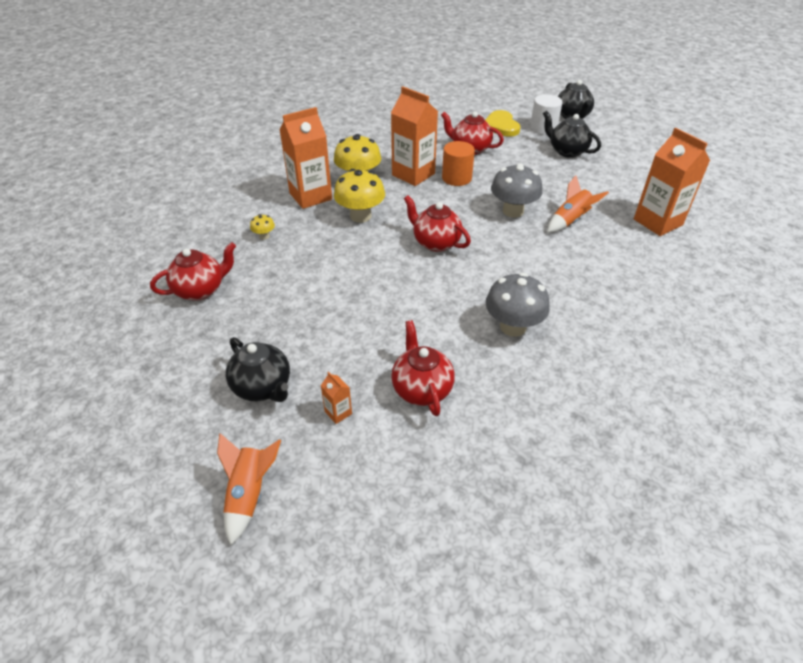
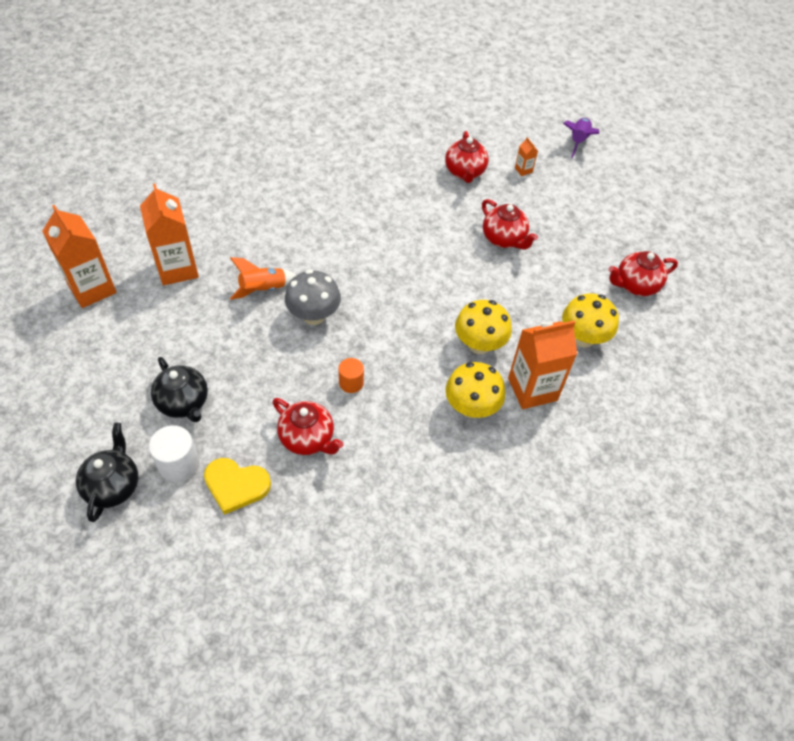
camera: 170 degrees left, 10 degrees up
(249, 494) = (578, 141): orange rocket -> purple rocket
(263, 387) = (574, 195): black teapot -> none
(264, 236) = (583, 338): yellow mushroom -> yellow mushroom, size x2.16
(413, 174) = (401, 402): orange carton -> orange carton (92, 289)
(435, 243) = (411, 292): red teapot -> red teapot (504, 239)
(456, 178) = (351, 383): orange cylinder -> orange cylinder, size x0.66
(501, 126) = (236, 485): yellow heart -> yellow heart turned 105 degrees clockwise
(513, 327) = (381, 199): grey mushroom -> none

